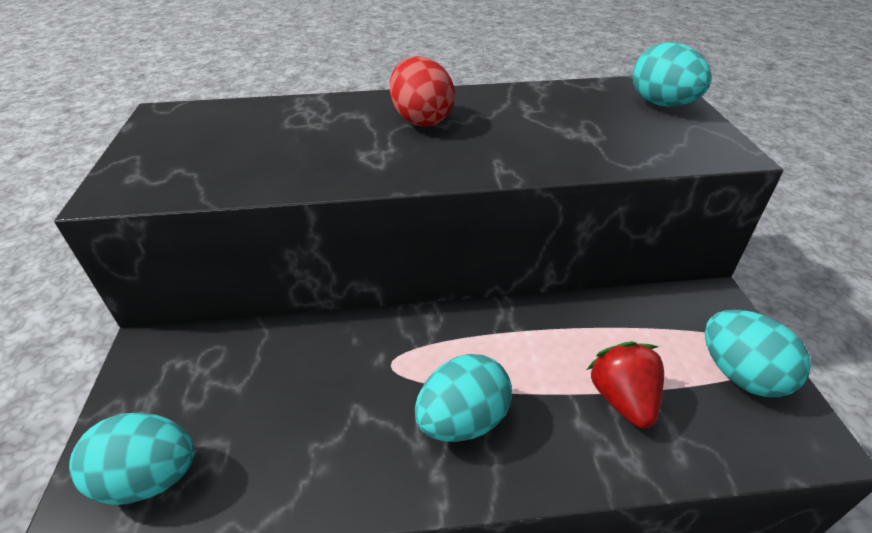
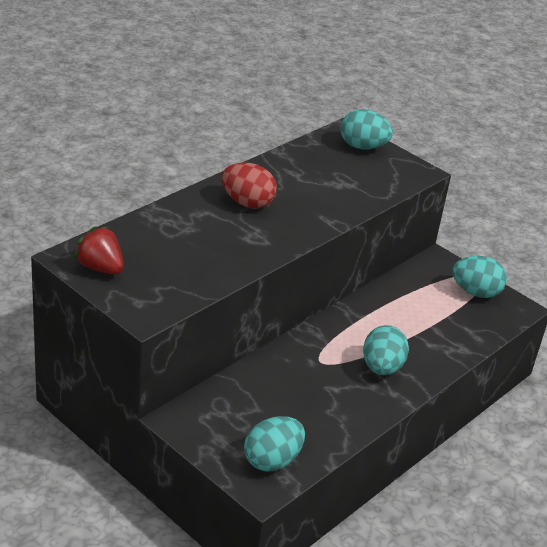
camera: 45 degrees left, 5 degrees down
(622, 399) = (438, 326): red strawberry -> red strawberry (100, 268)

